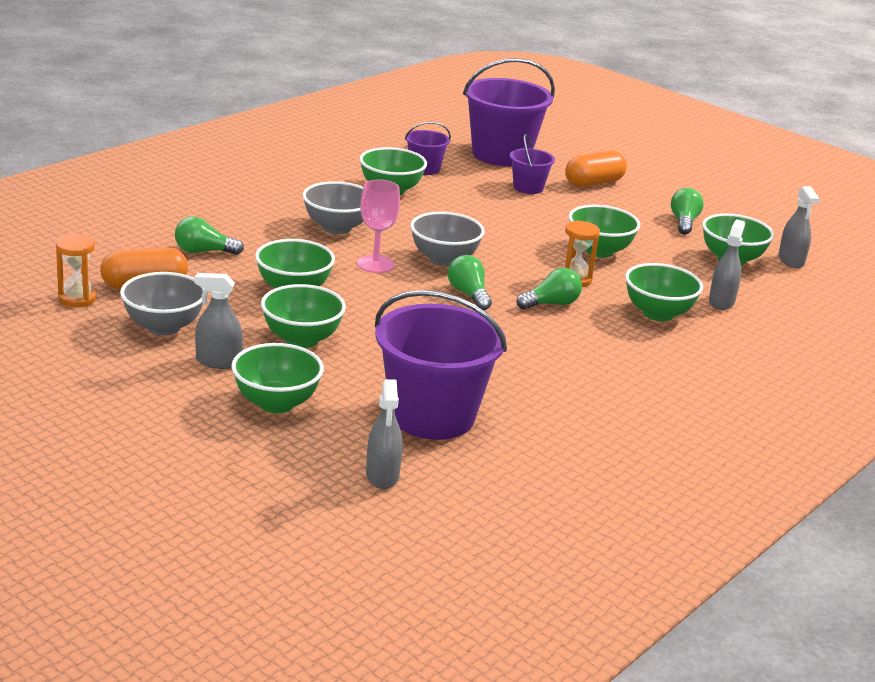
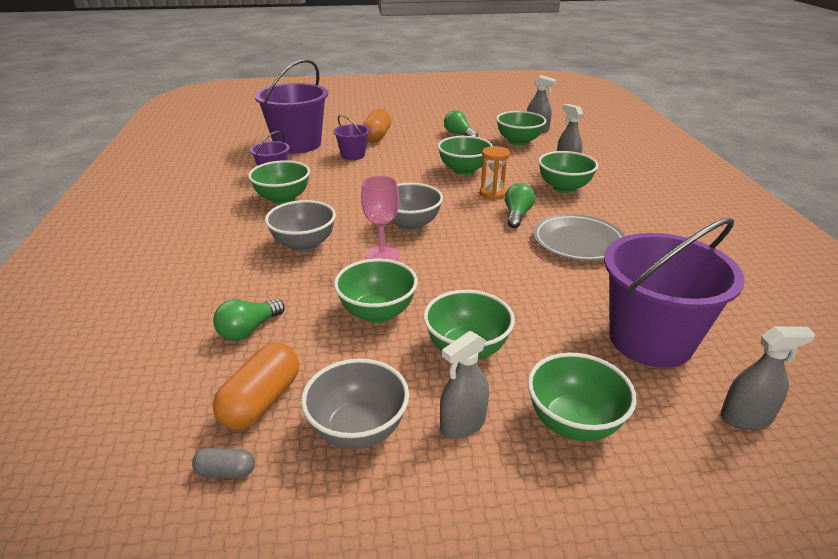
camera: 45 degrees left, 5 degrees up
(77, 299) = (226, 471): orange hourglass -> grey capsule
(382, 476) = (746, 417): grey spray bottle -> grey spray bottle turned 45 degrees counterclockwise
(469, 294) = (472, 238): green light bulb -> none
(549, 347) = (578, 242): none -> grey plate

